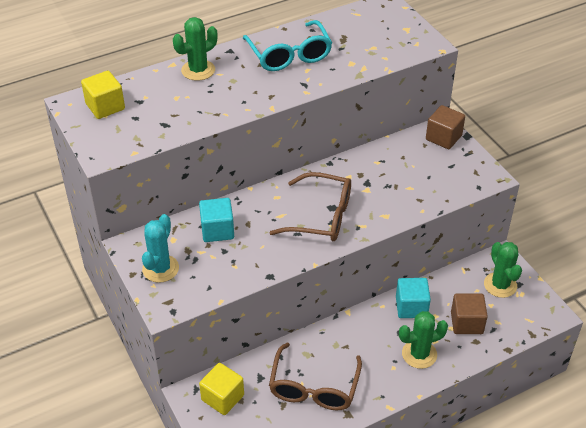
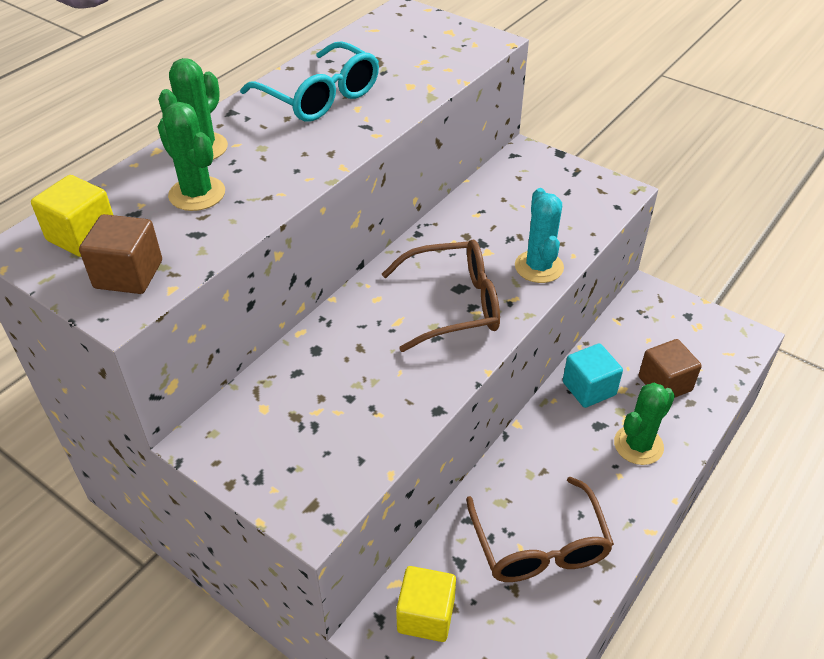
camera: 25 degrees left, 0 degrees up
(160, 269) = (270, 459): turquoise cactus -> turquoise cactus (539, 267)
(217, 230) = (322, 372): turquoise cube -> none
(443, 137) = (535, 163): brown cube -> brown cube (128, 274)
(500, 285) = (669, 324): green cactus -> green cactus (197, 194)

